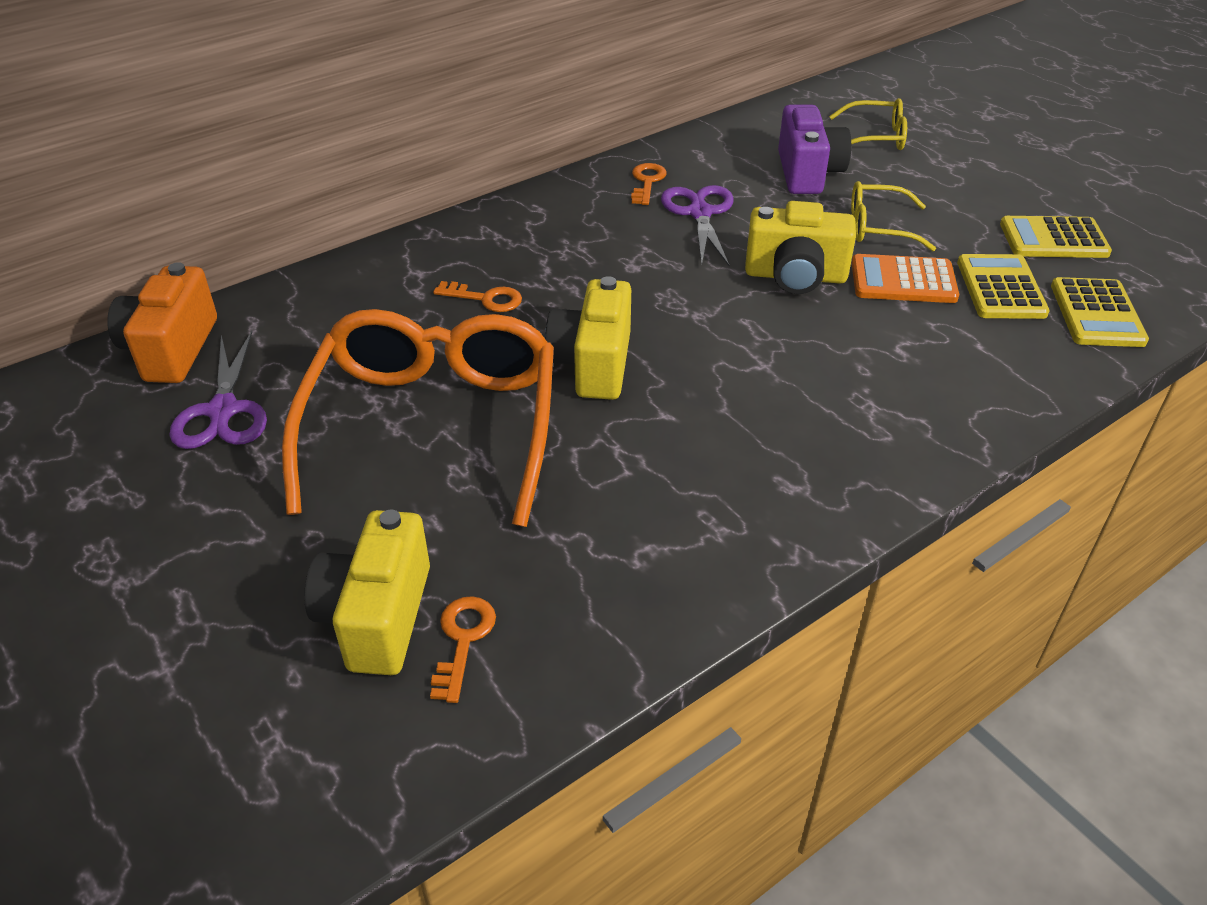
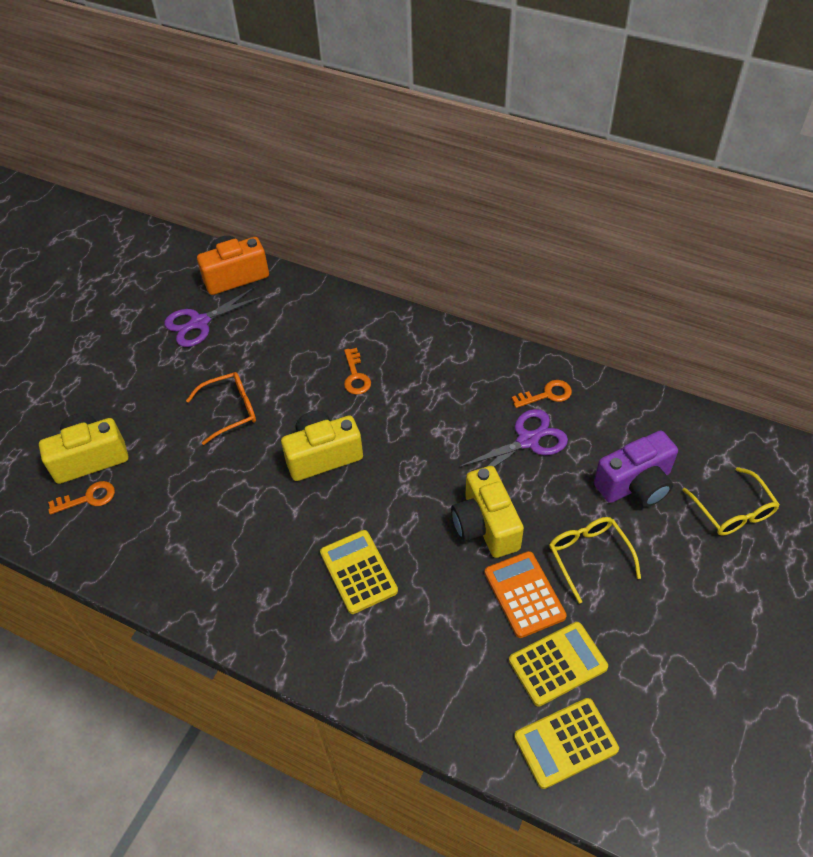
camera: 65 degrees right, 10 degrees up
(433, 426) = (230, 410): orange glasses -> orange glasses, size x0.46
(1053, 239) = (661, 687): yellow calculator -> yellow calculator (358, 572)

